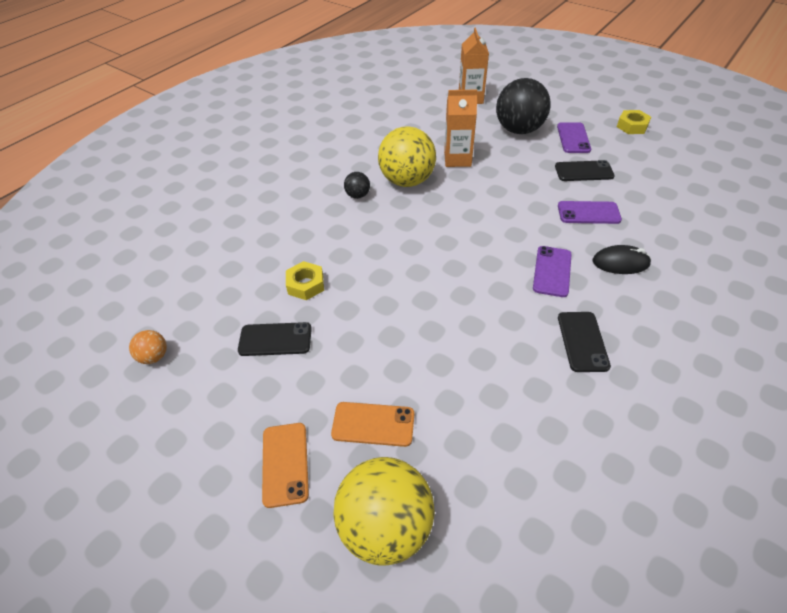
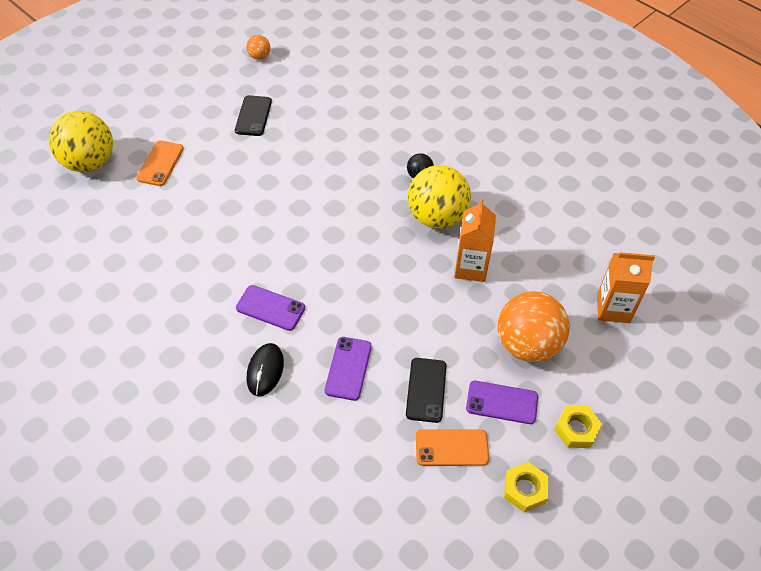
camera: 95 degrees right, 5 degrees up
(285, 464) = (150, 119): orange phone -> orange phone (451, 448)
(306, 285) = (305, 134): yellow nut -> yellow nut (576, 429)
(519, 130) = (527, 345): black ball -> orange ball
(582, 341) = (183, 306): black phone -> none

